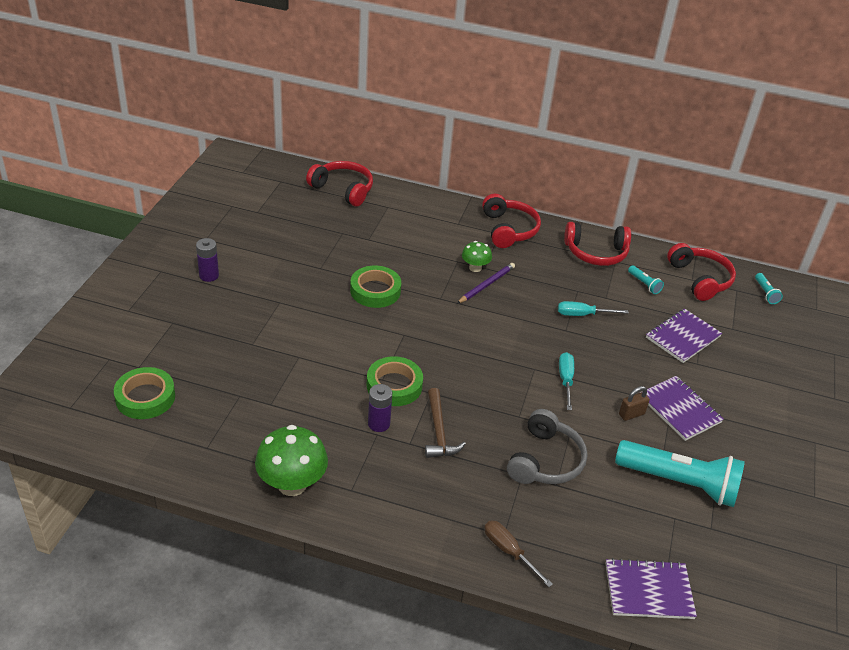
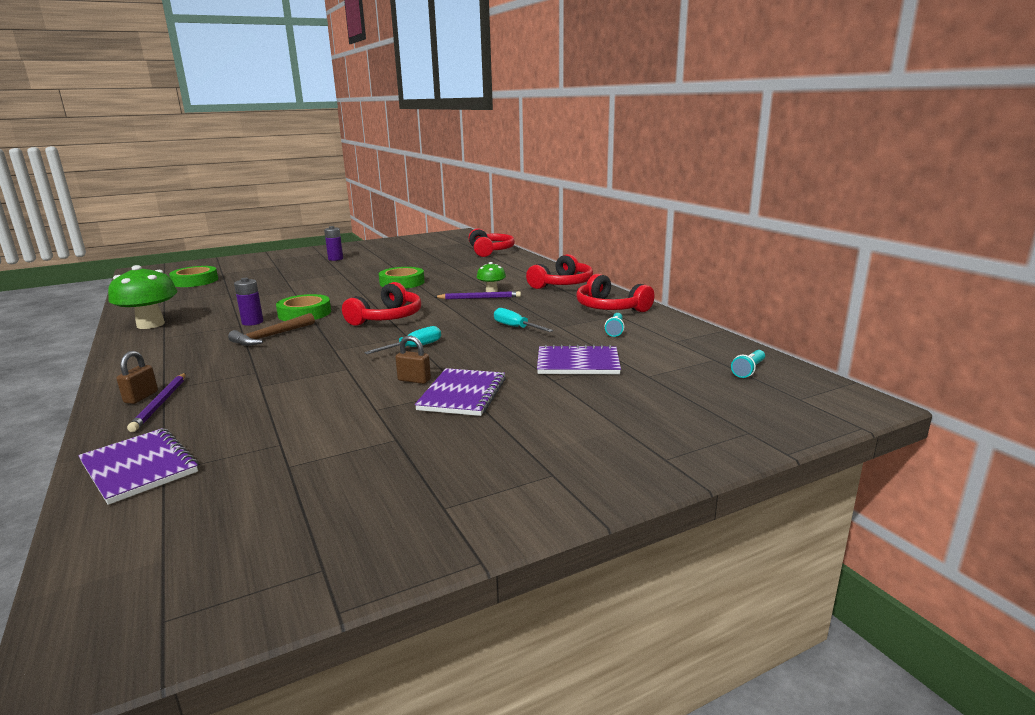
camera: 50 degrees right, 20 degrees down
(509, 551) = (141, 397): brown screwdriver -> brown padlock
(536, 546) = (161, 403): none -> purple pencil
(545, 460) = (288, 373): grey headphones -> none
(679, 483) = (342, 428): turquoise flashlight -> none
(700, 279) = (684, 343): red headphones -> red headphones (387, 317)

